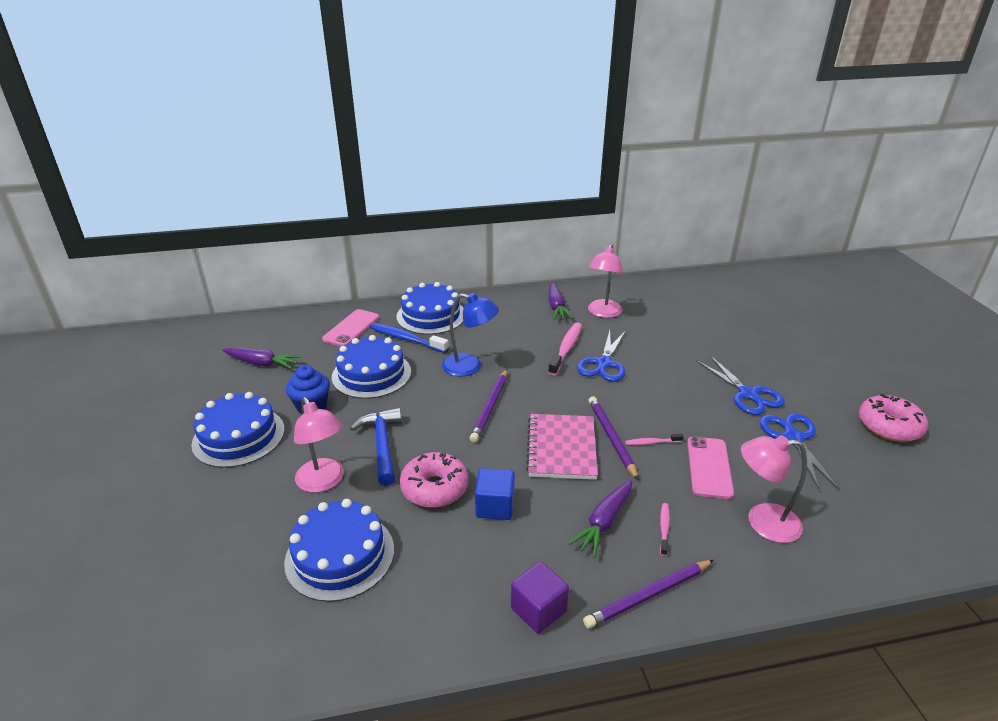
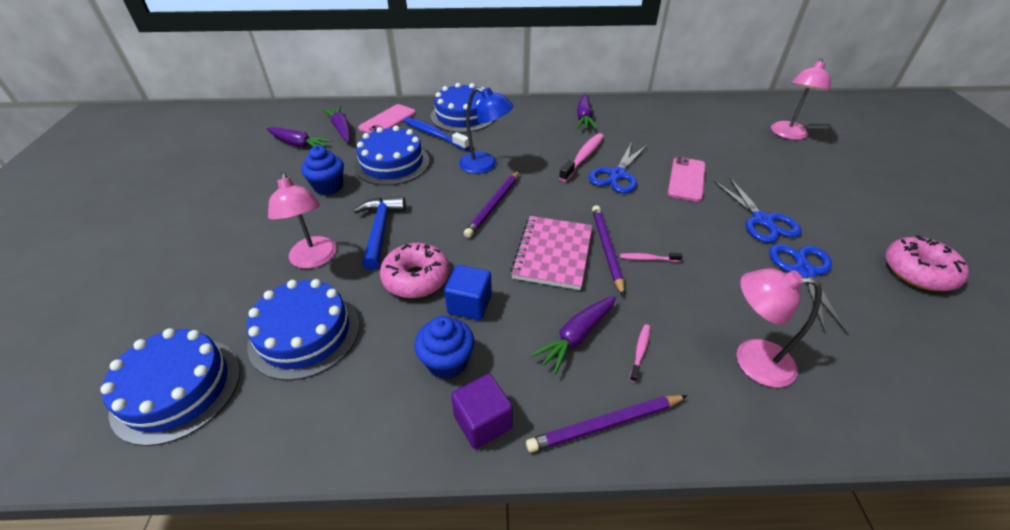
camera: 10 degrees right, 10 degrees up
(238, 436) = (255, 207): blue cake -> blue cake (177, 389)
(303, 342) = (341, 129): none -> purple carrot
(489, 562) = (447, 362): none -> blue cupcake
(603, 313) = (628, 127): pink lamp -> pink lamp (787, 134)
(709, 467) = (704, 292): pink phone -> pink phone (686, 179)

